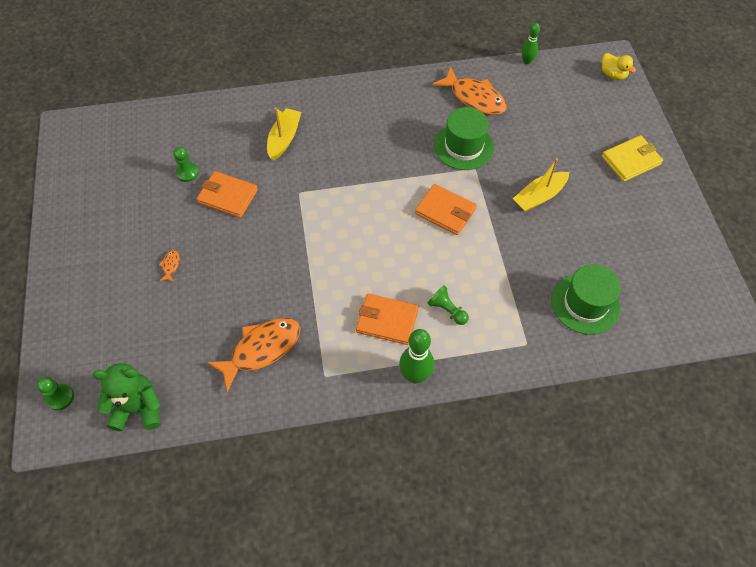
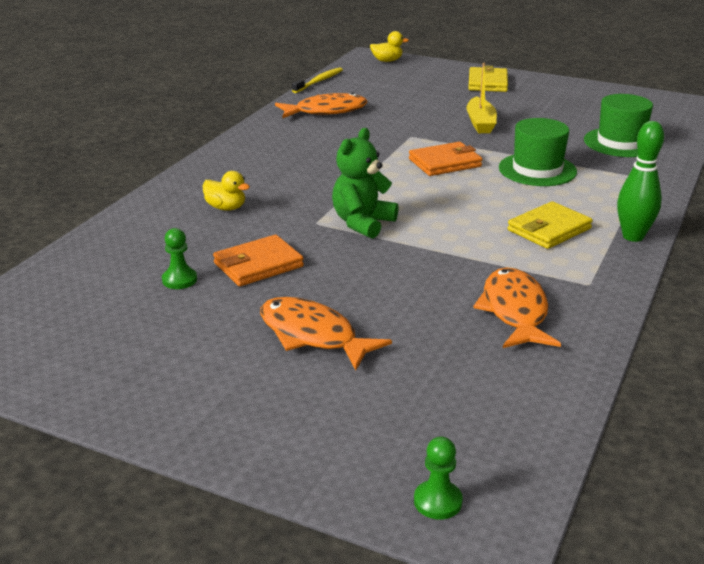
camera: 55 degrees left, 30 degrees down
(138, 408) = (521, 431): green teddy bear -> green teddy bear (362, 223)
(171, 265) = (312, 335): orange fish -> orange fish, size x2.48
(284, 138) = (226, 208): yellow boat -> yellow duck
(387, 320) = (549, 229): orange wallet -> yellow wallet
(447, 310) = (567, 198): green pawn -> none
(463, 146) = (377, 132): green hat -> green hat (537, 170)
(527, 61) = (319, 81): green bowling pin -> yellow toothbrush

